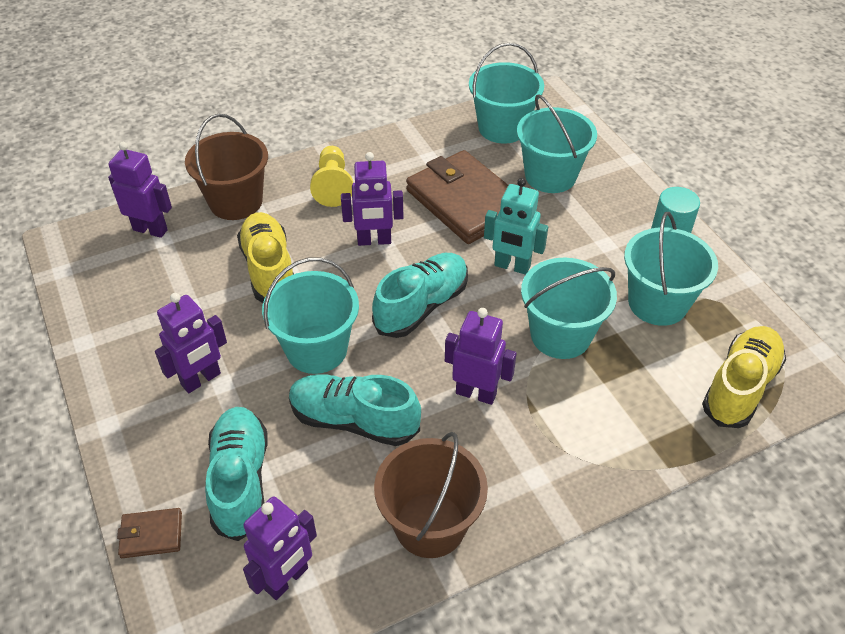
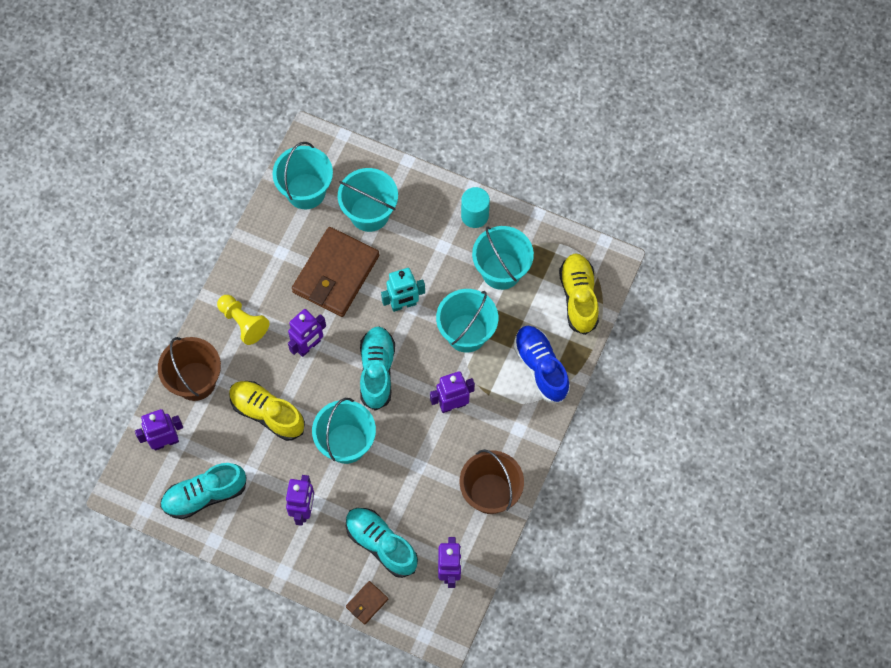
camera: 40 degrees left, 20 degrees up
(354, 420) = (405, 469): turquoise shoe -> turquoise shoe (205, 495)
(465, 201) = (335, 274): brown wallet -> brown wallet turned 75 degrees counterclockwise
(626, 428) = (541, 367): none -> blue shoe

